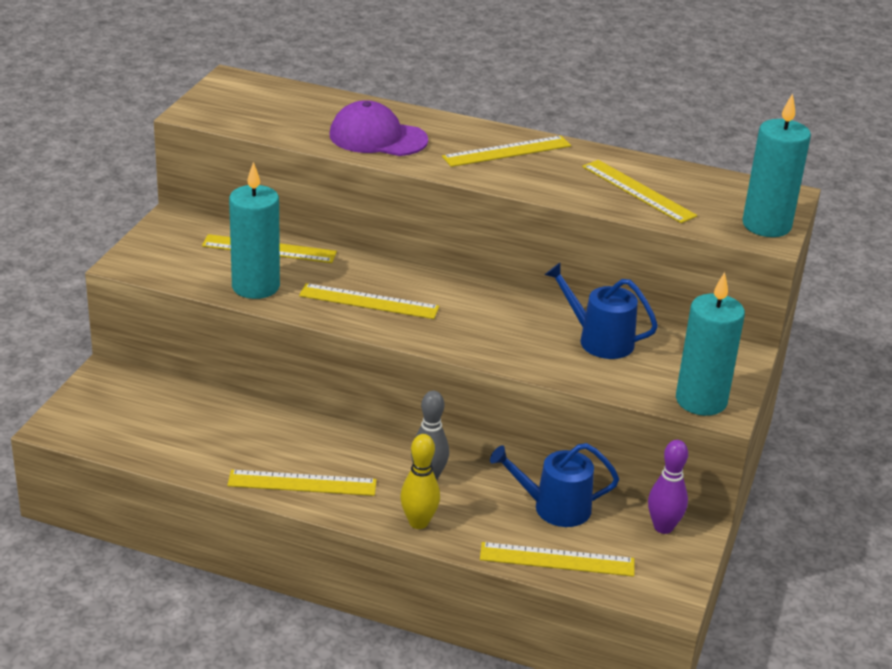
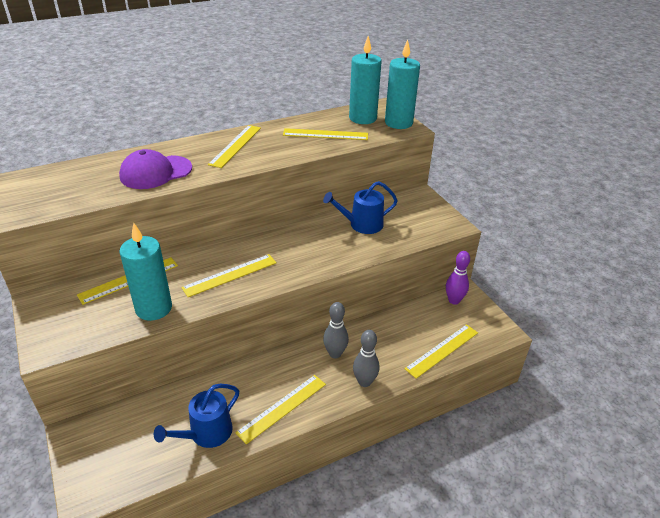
camera: 45 degrees left, 5 degrees up
(418, 522) = (364, 382): yellow bowling pin -> grey bowling pin
(554, 508) = (405, 325): blue watering can -> blue watering can (206, 433)
(701, 401) = (441, 226): turquoise candle -> turquoise candle (362, 118)

